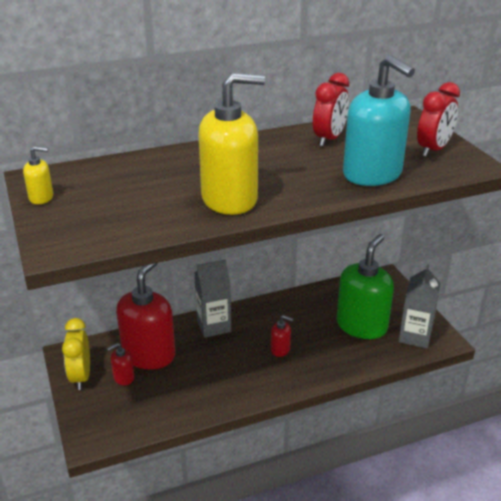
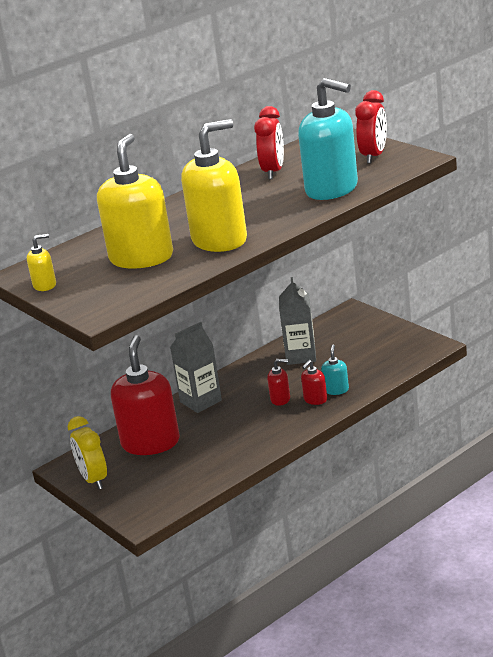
camera: 15 degrees left, 5 degrees down
(123, 378) = (138, 467): red soap dispenser -> red soap dispenser (315, 399)
(146, 195) = (141, 258): none -> yellow soap dispenser
(334, 357) = (336, 390): none -> turquoise soap dispenser
(361, 325) = (349, 357): green soap dispenser -> none
(415, 336) = (405, 350): grey carton -> grey carton (301, 356)

